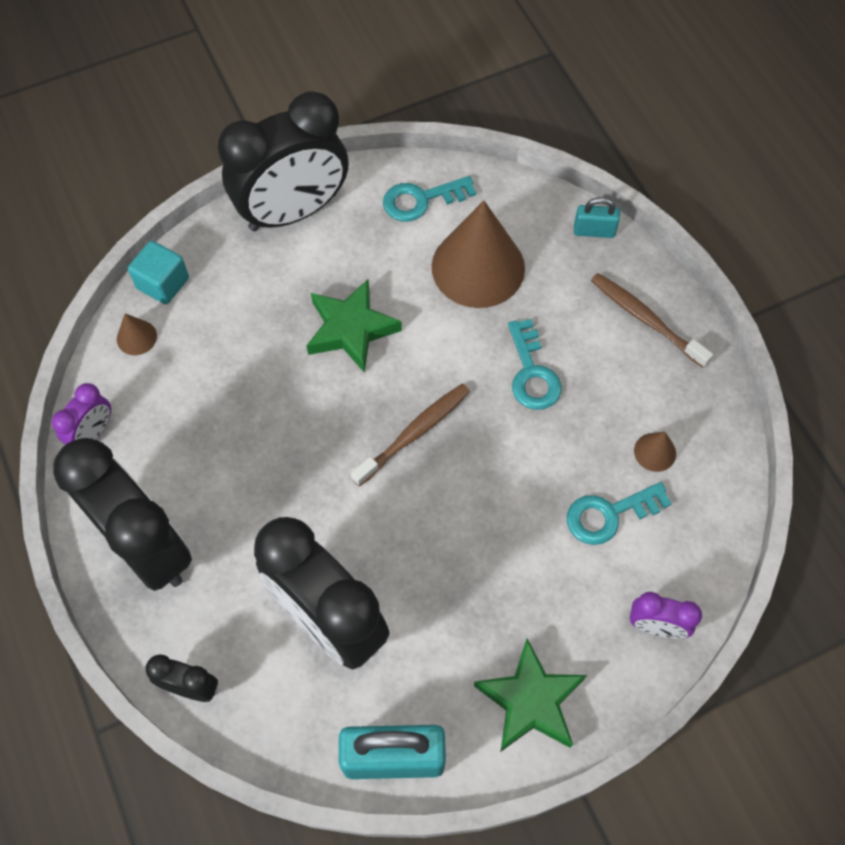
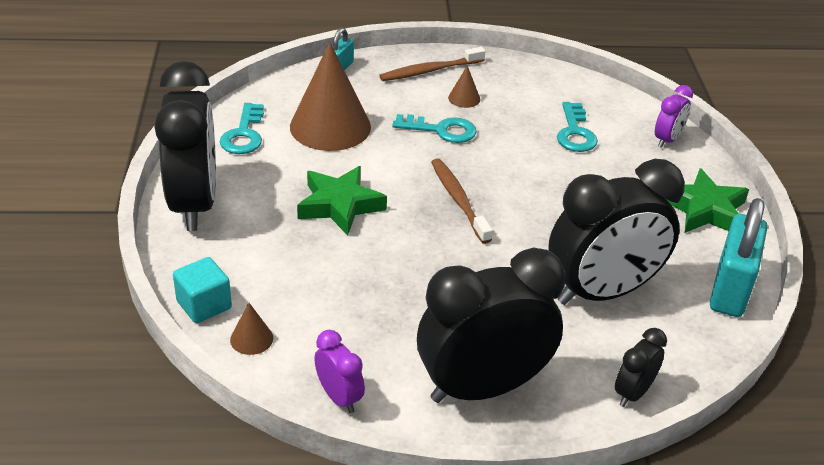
camera: 70 degrees left, 25 degrees down
(655, 452) = (536, 100): brown cone -> brown cone (464, 98)

